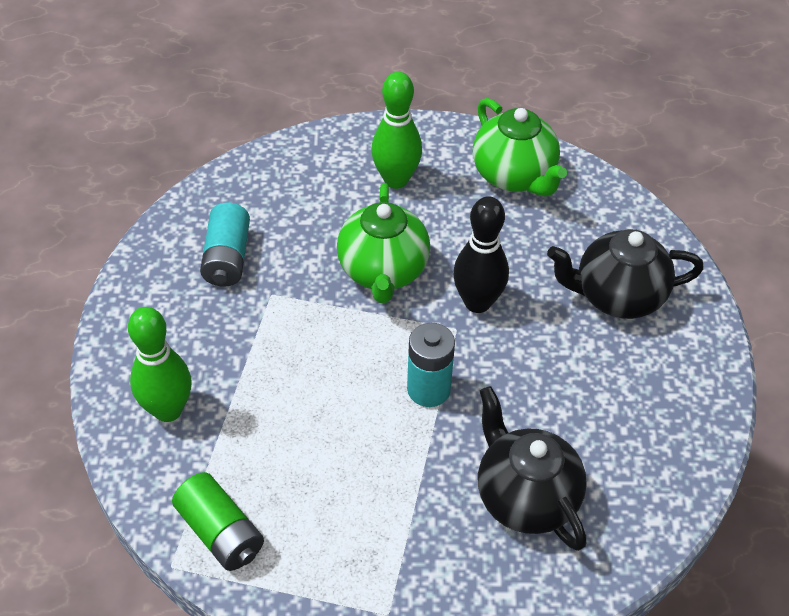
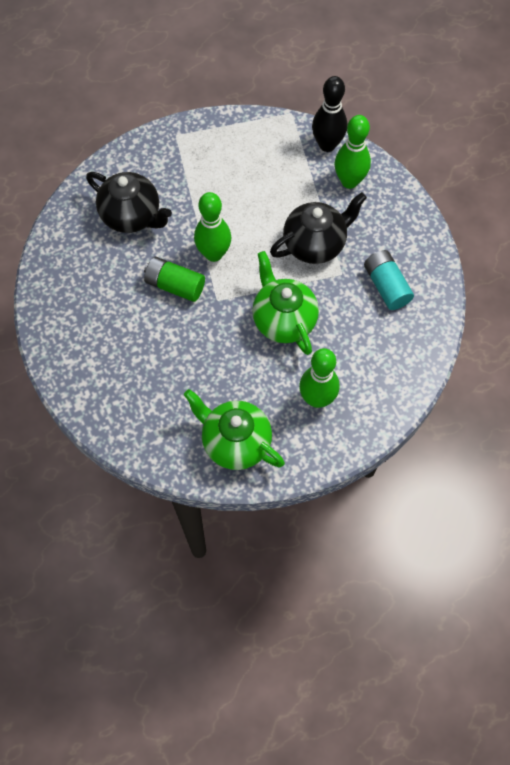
camera: 155 degrees right, 15 degrees up
(221, 532) = (278, 136): green battery -> green battery (175, 285)
(428, 389) = (214, 254): turquoise battery -> green bowling pin
(477, 302) = (212, 324): black bowling pin -> black bowling pin (327, 145)
(617, 296) = (124, 369): black teapot -> black teapot (315, 244)

